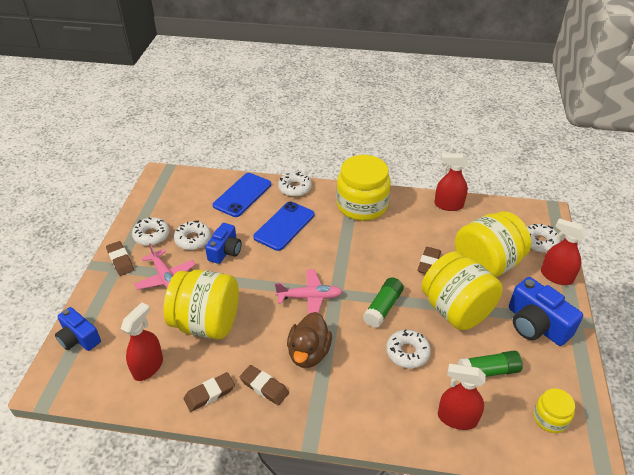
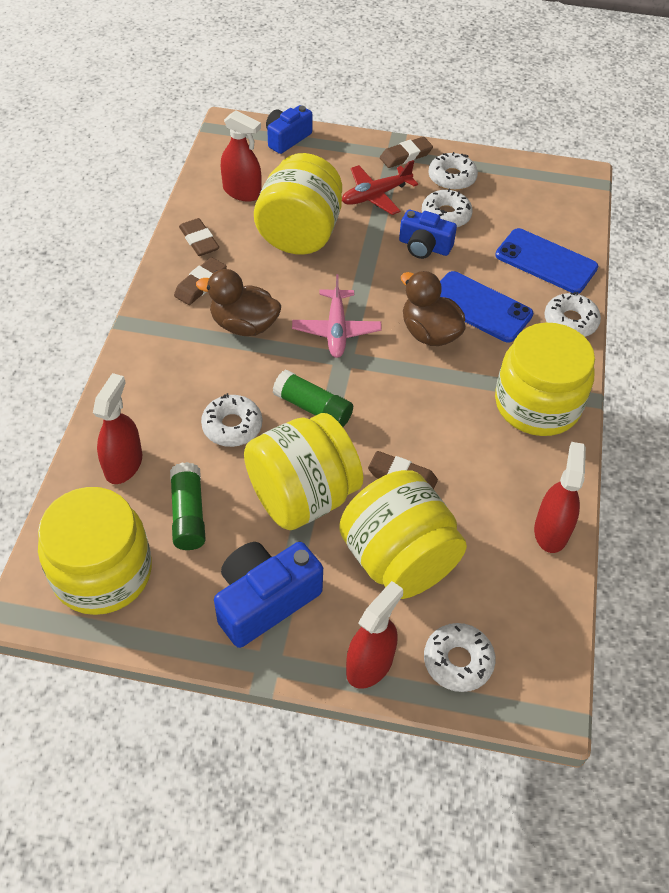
camera: 90 degrees right, 10 degrees up
(166, 278) = (375, 195): pink plane -> red plane
(309, 249) = (429, 333): none -> brown duck
(550, 418) = (102, 572): yellow jar -> yellow jar, size x2.05

